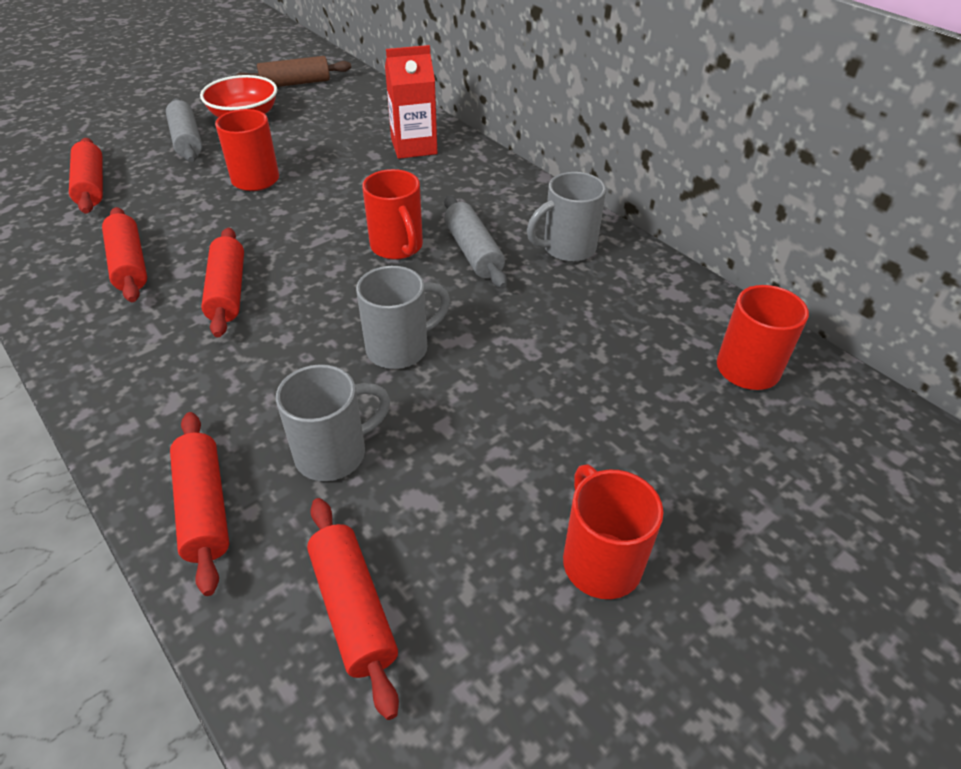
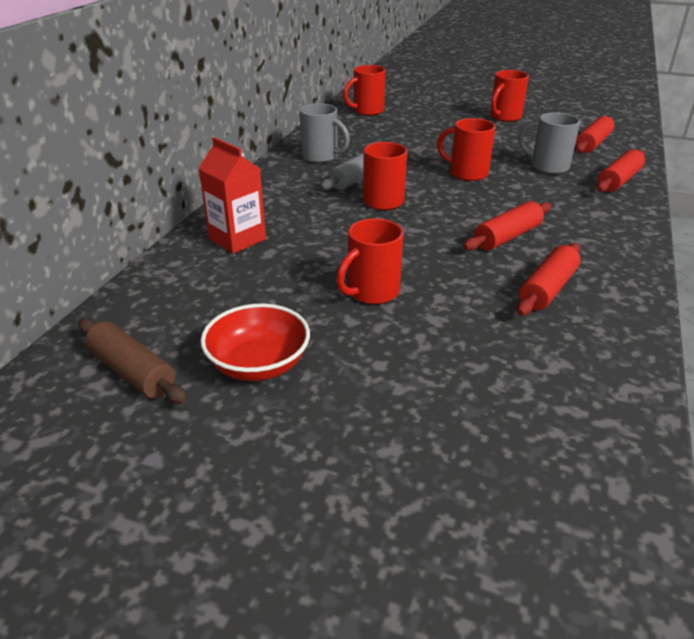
camera: 120 degrees left, 10 degrees down
(92, 186) = (502, 387): red rolling pin -> none
(187, 140) = (351, 377): grey rolling pin -> none
(400, 348) = (467, 173): grey mug -> red mug

